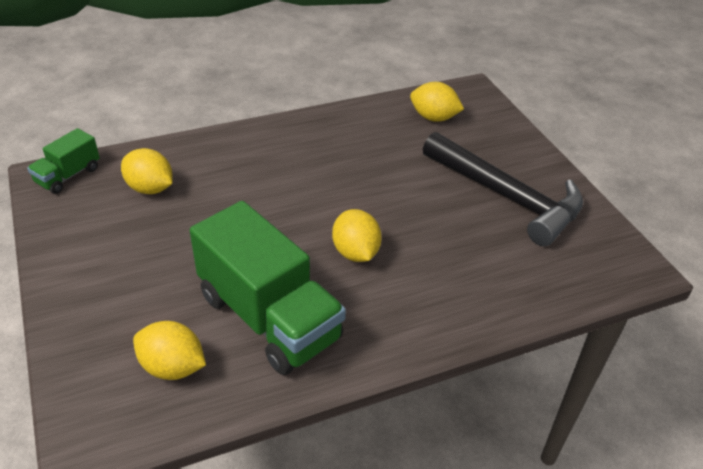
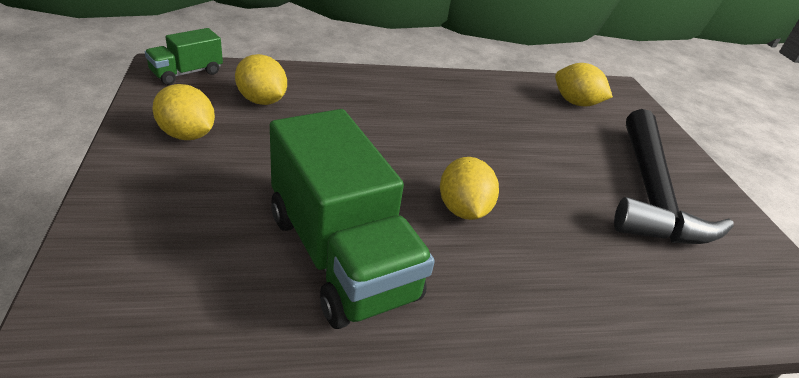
camera: 10 degrees right, 5 degrees down
(172, 367) = (204, 284): yellow lemon -> yellow lemon (187, 135)
(507, 197) = (651, 193): black hammer -> black hammer turned 45 degrees clockwise

